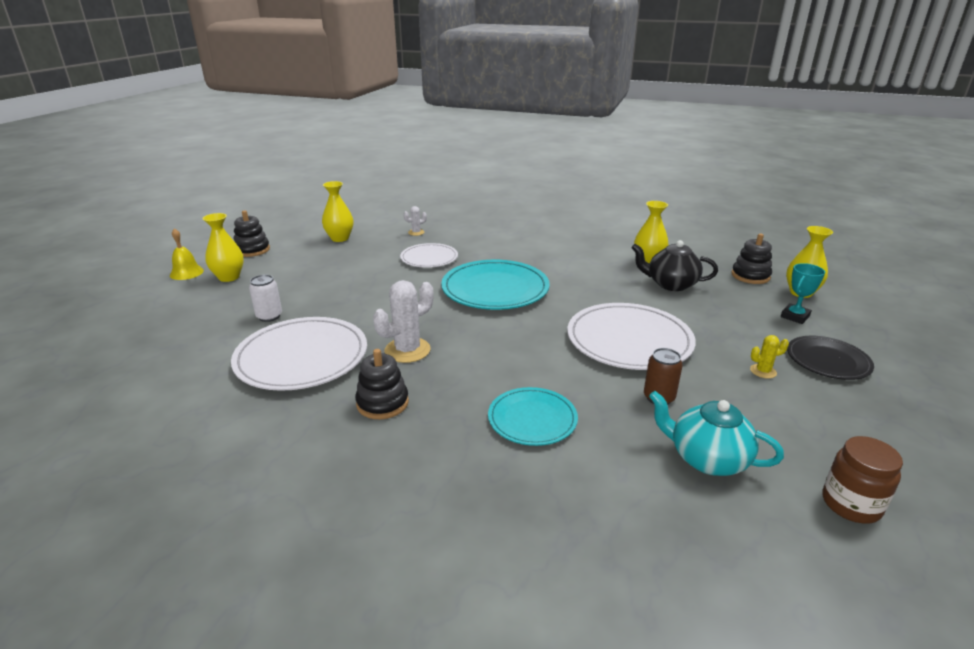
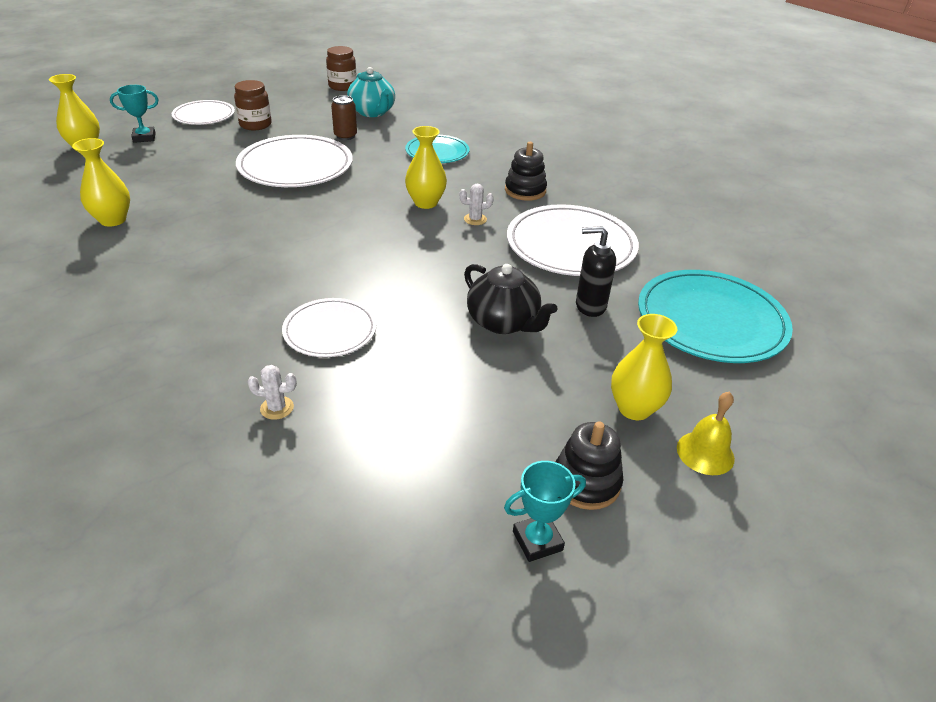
camera: 150 degrees left, 10 degrees up
(269, 316) = (590, 306): white can -> black soap dispenser
(270, 233) = (537, 541): none -> turquoise trophy
(340, 238) = (414, 451): yellow vase -> yellow vase (425, 203)
(407, 350) = (475, 219): white cactus -> white cactus, size x0.52
(495, 289) = (321, 250): turquoise plate -> turquoise plate (711, 320)
(670, 284) = (157, 191): black teapot -> black teapot (504, 322)
(750, 276) = (73, 172): black stacking toy -> none
(763, 371) = (255, 125): yellow cactus -> brown jar
(828, 360) = (204, 115): black plate -> white plate

